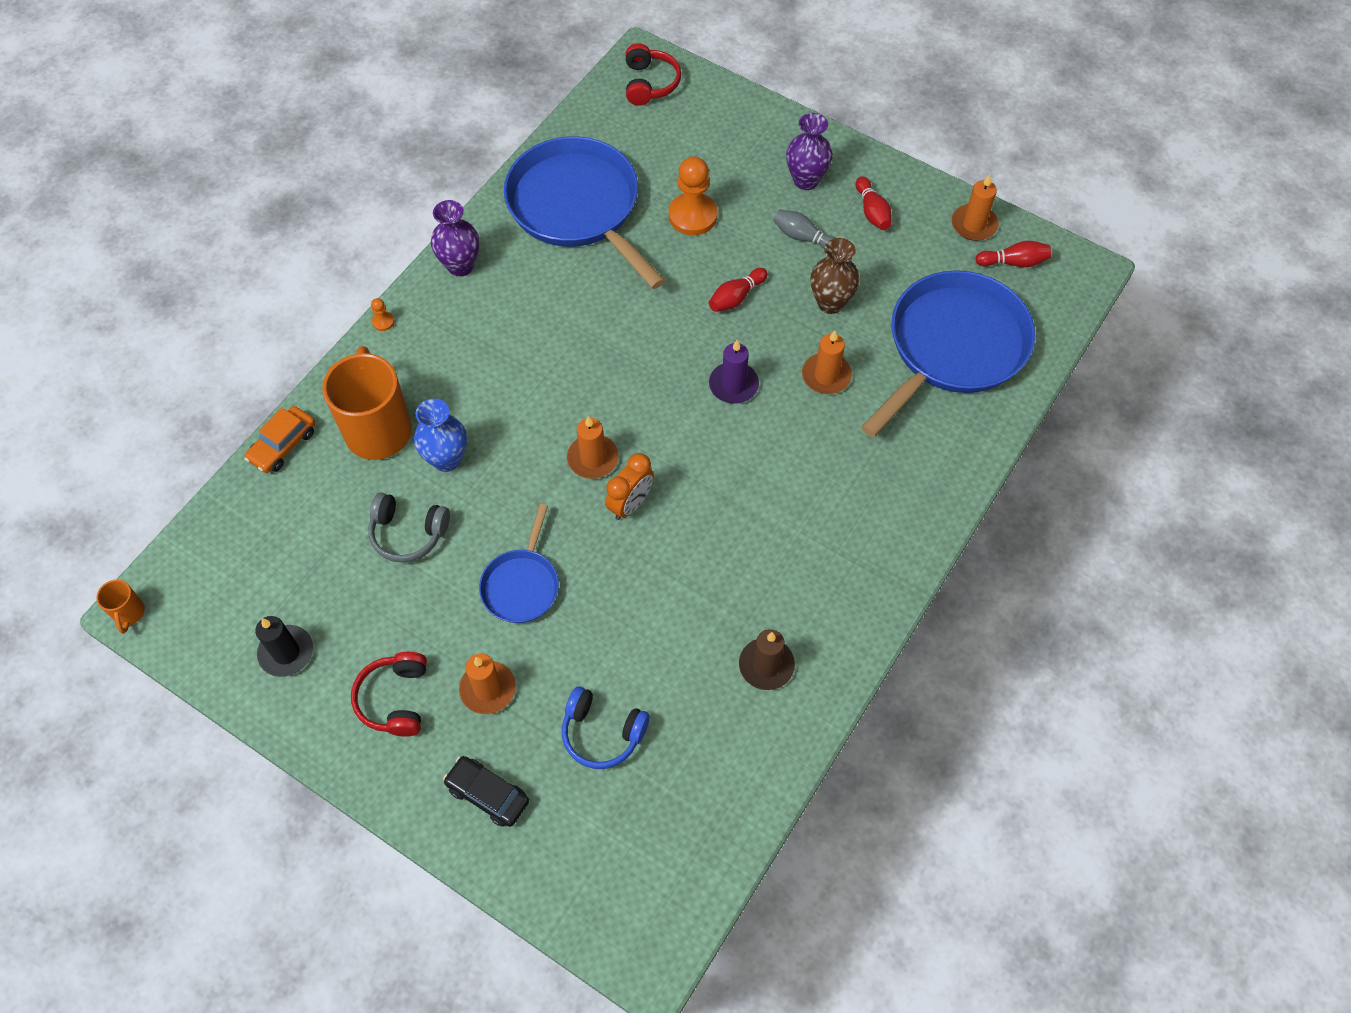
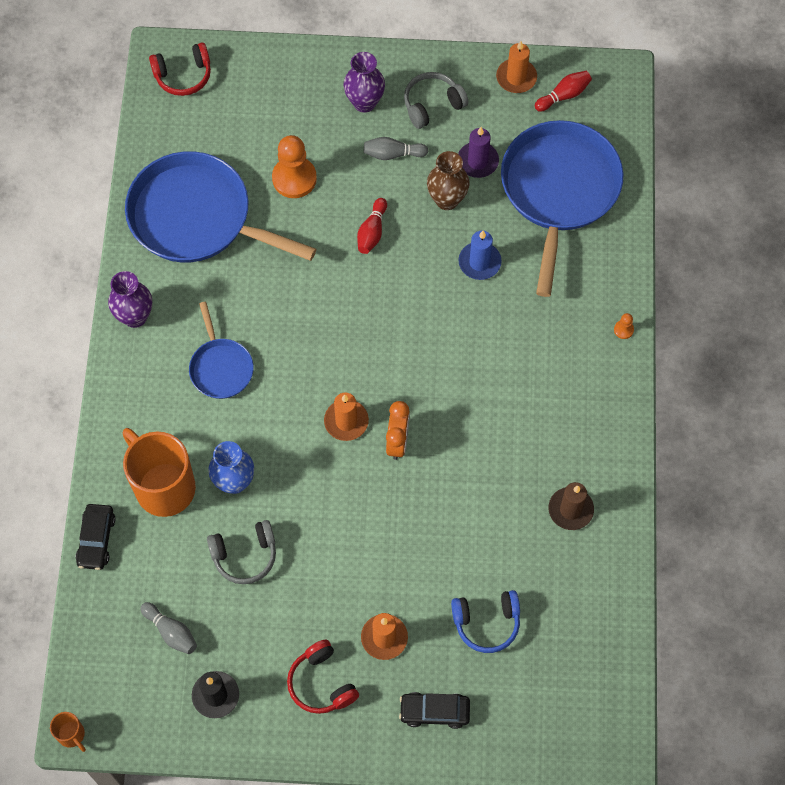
camera: 30 degrees left, 5 degrees up
(283, 445) = (96, 540): orange car -> black car
(288, 567) = (171, 632): none -> grey bowling pin
(383, 322) = (105, 396): orange pawn -> orange pawn (623, 330)
(521, 585) = (357, 548): blue pan -> blue pan (221, 368)
(649, 83) = (183, 75): red headphones -> red headphones turned 105 degrees clockwise
(733, 385) = (415, 306): purple candle -> purple candle (477, 161)
(826, 376) = (479, 262): orange candle -> blue candle
(872, 211) = (432, 105): red bowling pin -> grey headphones

